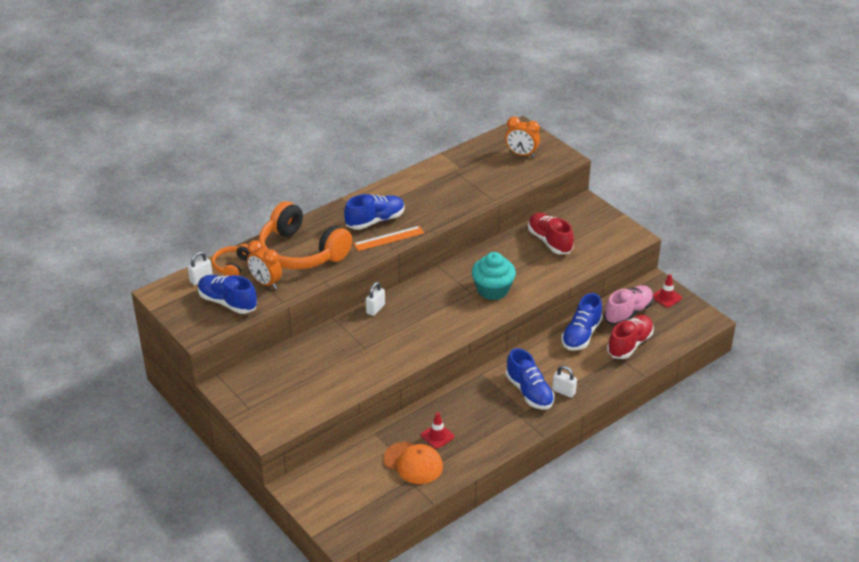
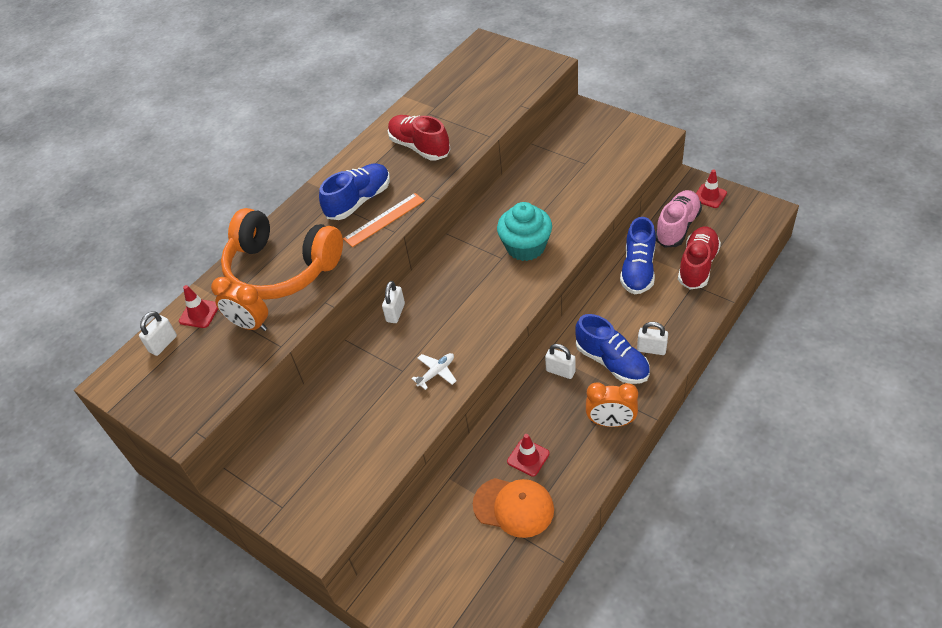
camera: 10 degrees left, 10 degrees up
(228, 302) = (208, 368): blue shoe -> none
(232, 266) = (199, 313): orange headphones -> red traffic cone
(389, 355) = (436, 373): none -> white plane
(487, 388) = (560, 371): none -> white padlock
(521, 154) = (497, 73): orange clock -> orange clock (610, 422)
(549, 241) = (564, 167): red shoe -> red shoe (419, 147)

